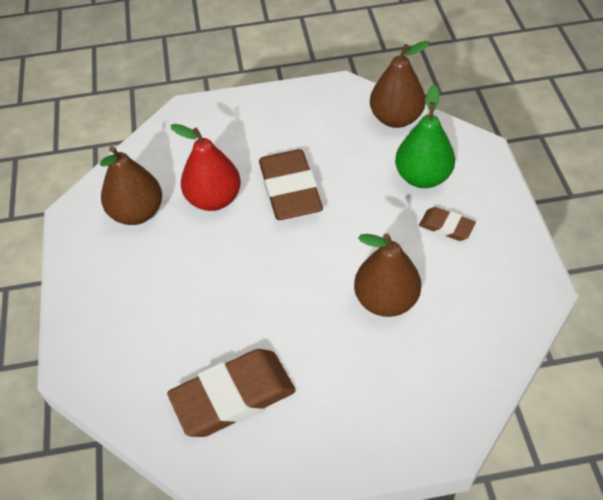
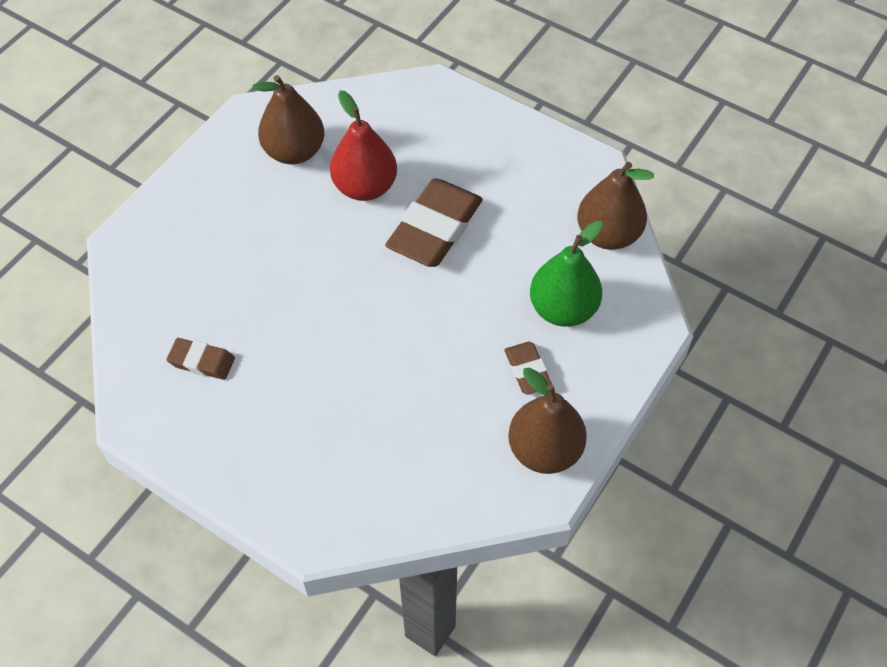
camera: 40 degrees right, 5 degrees up
(233, 396) = (202, 361): brown eraser -> brown eraser, size x0.51
(386, 300) = (399, 388): brown pear -> brown pear (544, 450)

